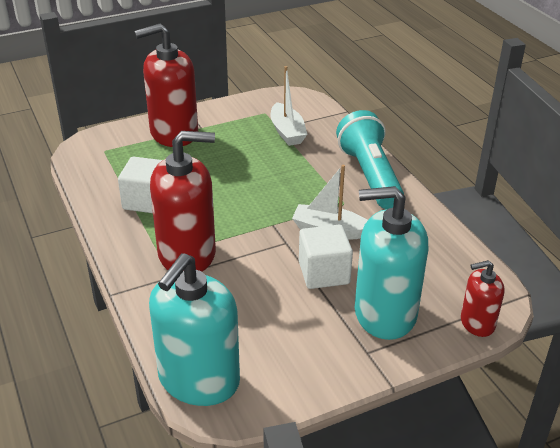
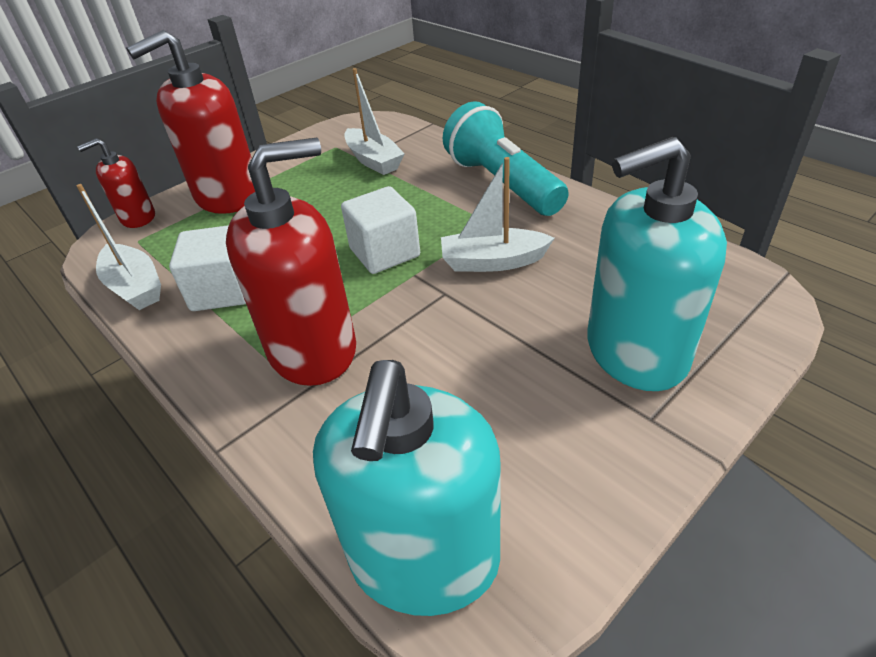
camera: 15 degrees left, 5 degrees up
(93, 183) = (135, 287): none -> white boat
(324, 273) = (519, 320): white cube -> white cube (384, 252)
(477, 323) = (760, 327): red soap dispenser -> red soap dispenser (138, 218)

